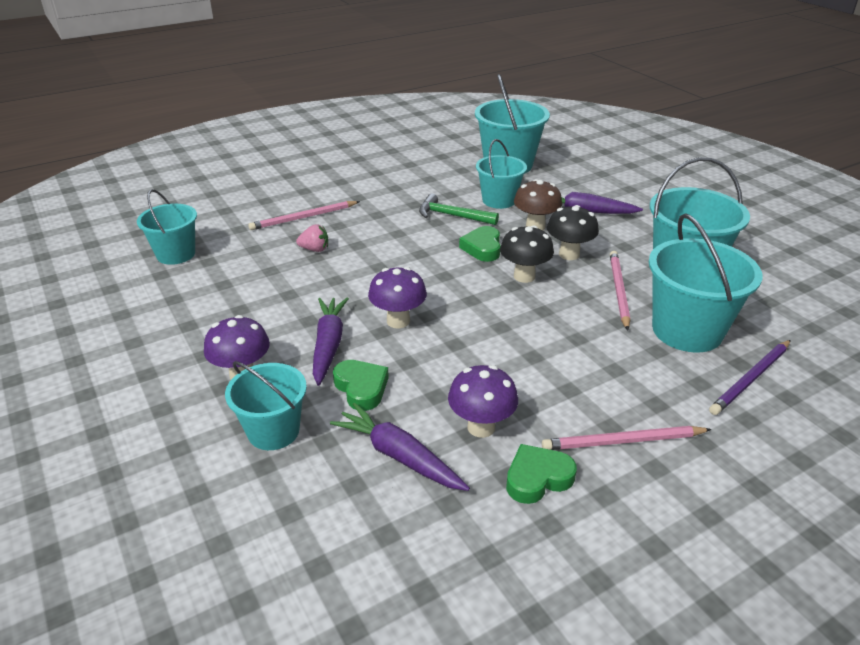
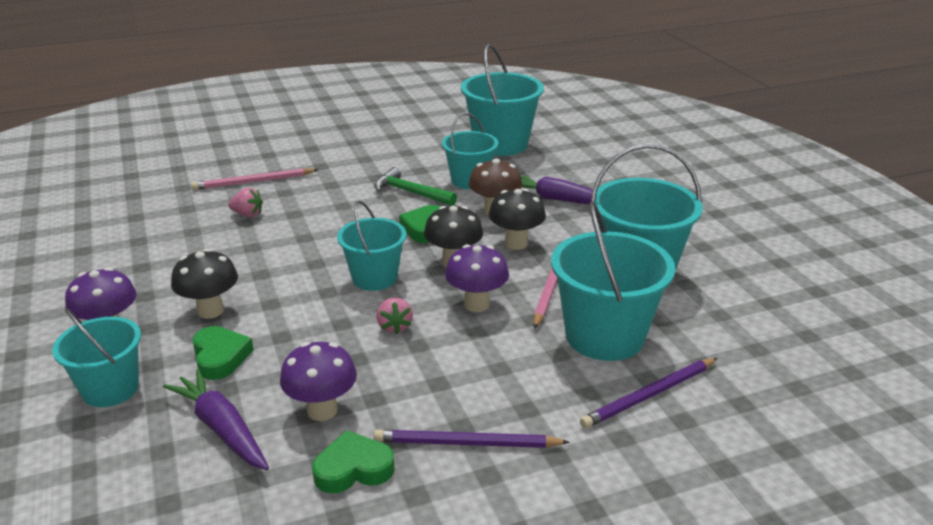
camera: 10 degrees right, 5 degrees down
(176, 254) = (107, 207): turquoise bucket -> turquoise bucket (374, 278)
(328, 345) = (210, 311): purple carrot -> black mushroom
(398, 321) = (294, 294): purple mushroom -> purple mushroom (476, 304)
(504, 342) = (394, 327): none -> pink strawberry
(622, 441) = (466, 443): pink pencil -> purple pencil

